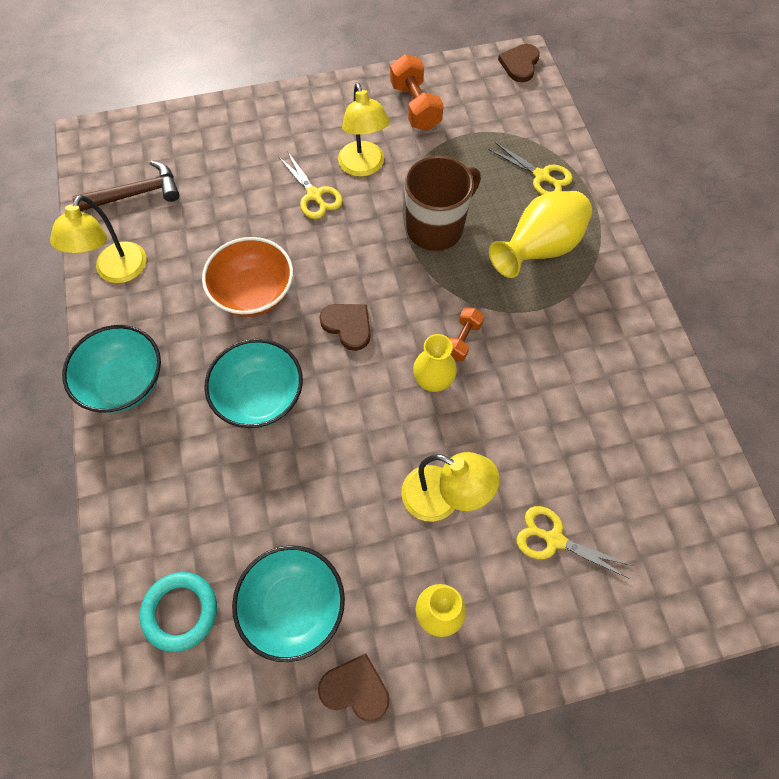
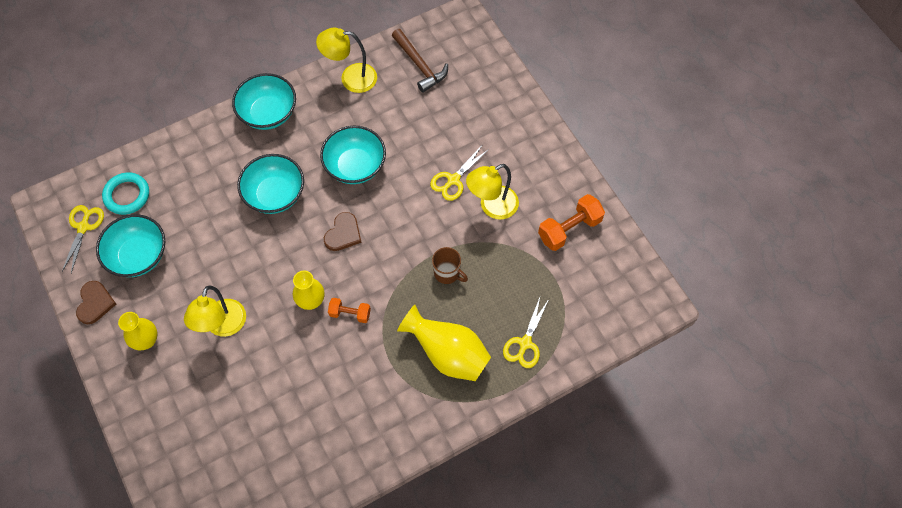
camera: 75 degrees right, 0 degrees up
(254, 293) = (355, 166): orange bowl -> turquoise bowl
(436, 228) = (447, 273): brown mug -> brown mug, size x0.56
(520, 64) = (651, 303): brown heart -> none
(554, 539) = (207, 404): yellow scissors -> yellow scissors (83, 227)

